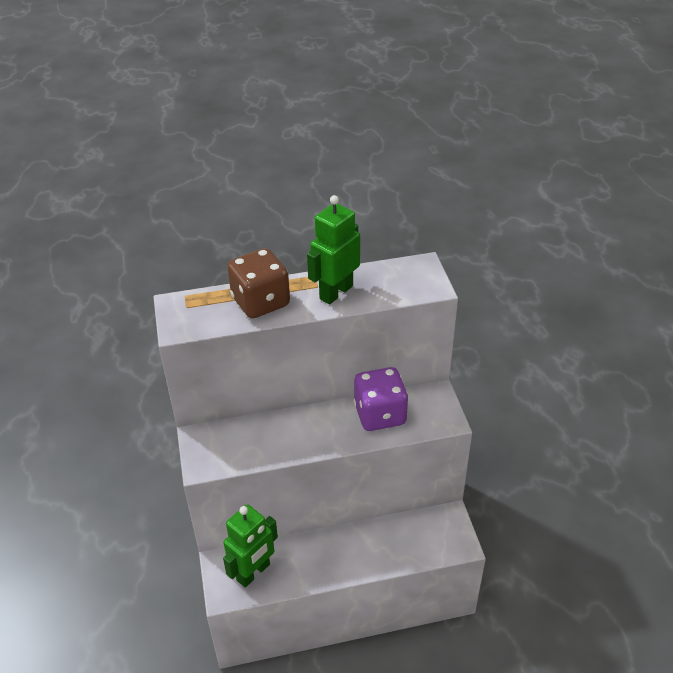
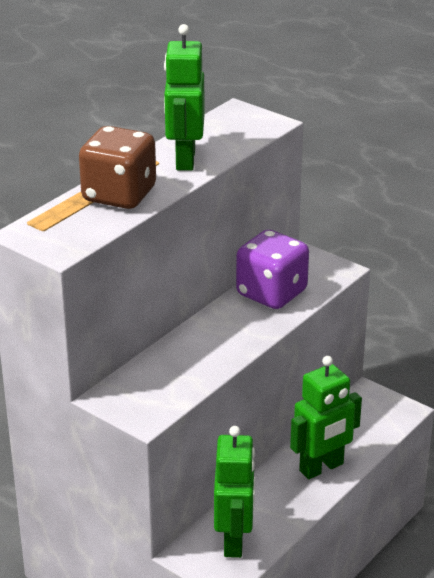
camera: 40 degrees left, 10 degrees down
(360, 555) = (321, 468): none -> green robot

